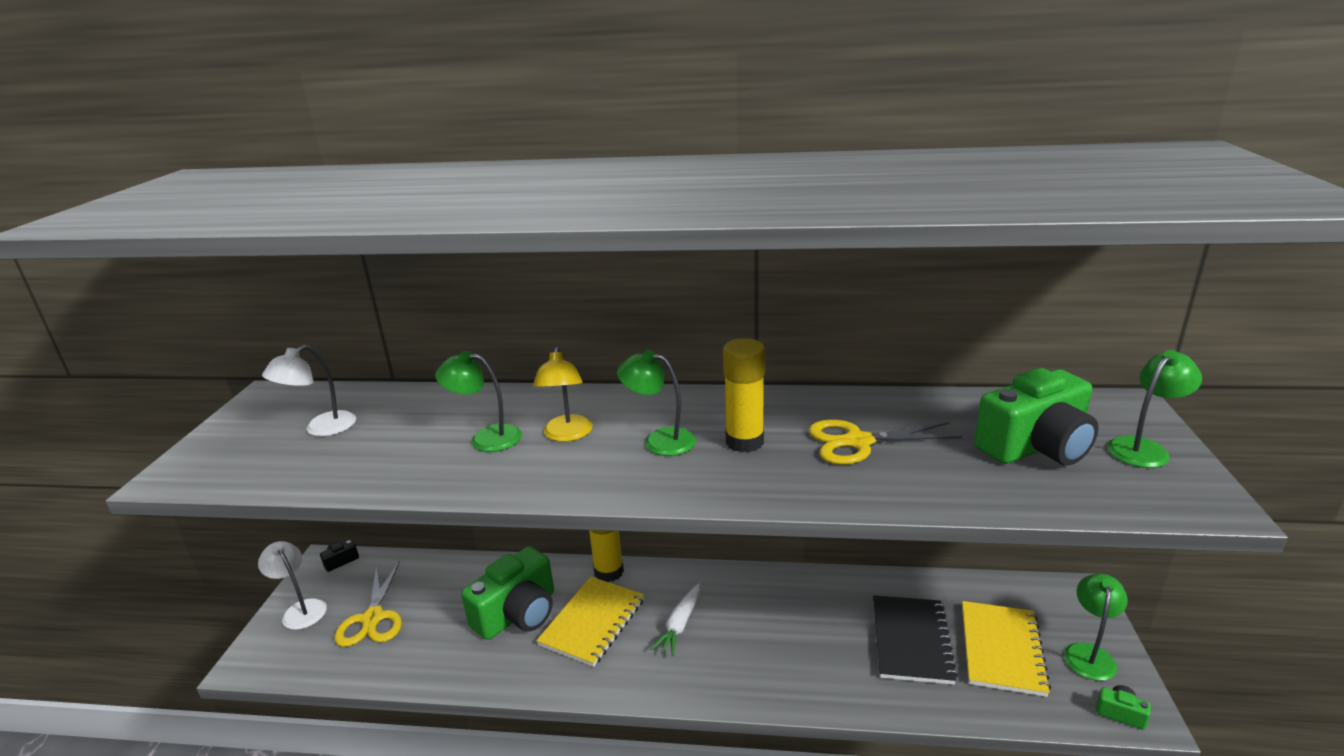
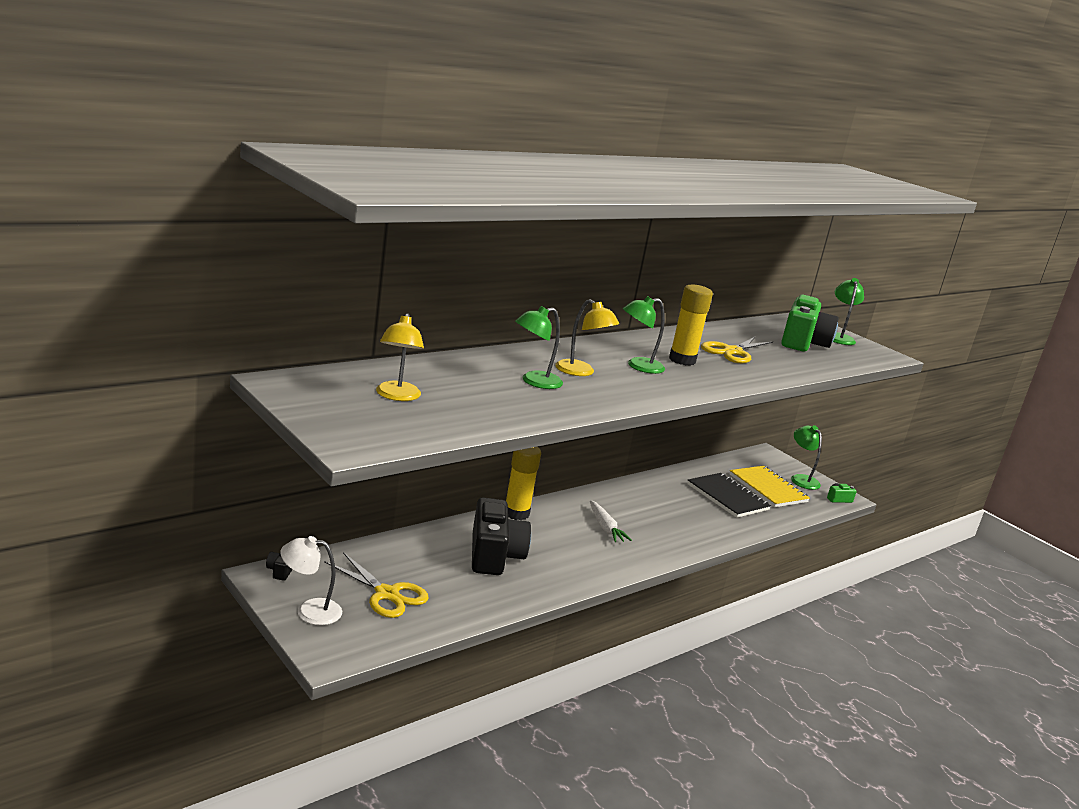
camera: 50 degrees left, 5 degrees down
(321, 428) = (397, 396): white lamp -> yellow lamp
(518, 613) = (494, 555): green camera -> black camera
(592, 622) = (552, 543): yellow notebook -> none

